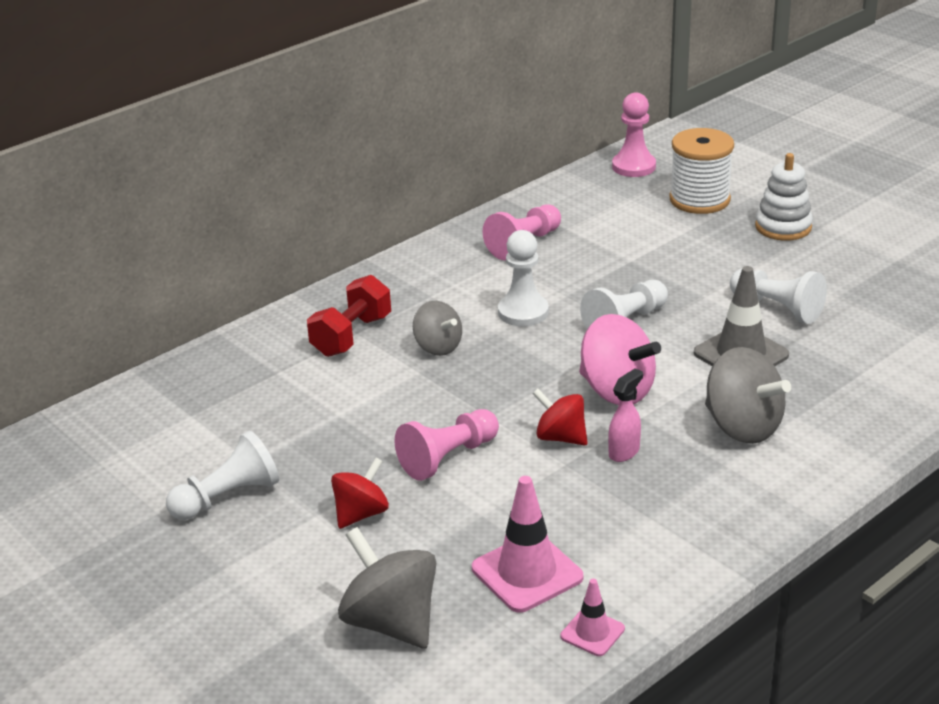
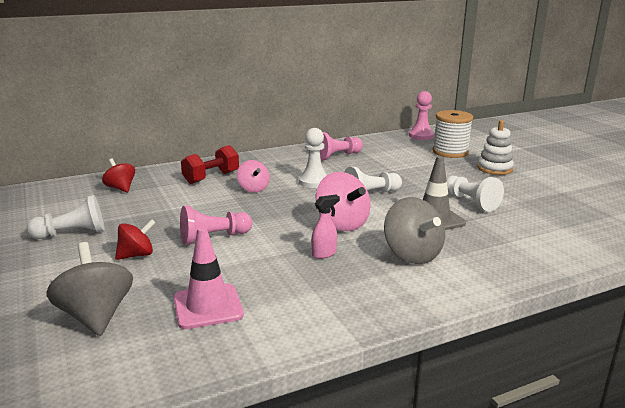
camera: 15 degrees right, 10 degrees down
(438, 347) = (253, 189): grey spinning top -> pink spinning top
(560, 437) = (289, 240): red spinning top -> red spinning top (120, 188)
(592, 632) = (221, 353): pink traffic cone -> none

